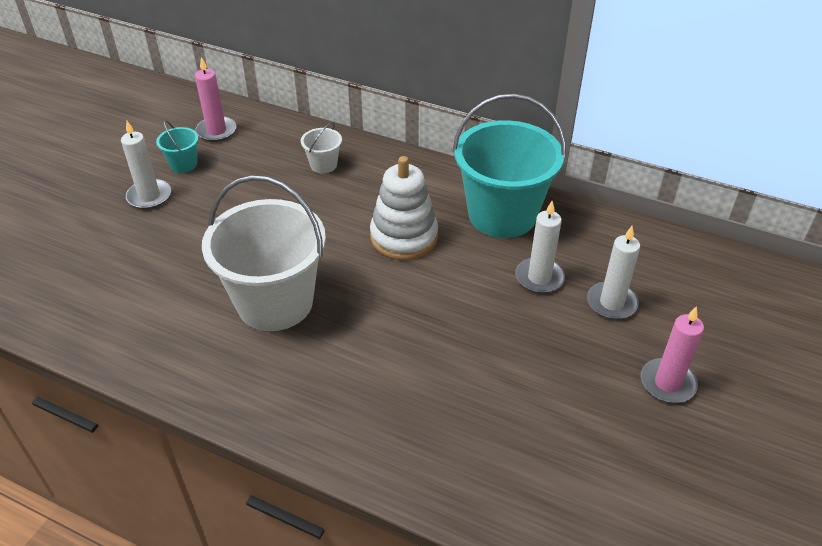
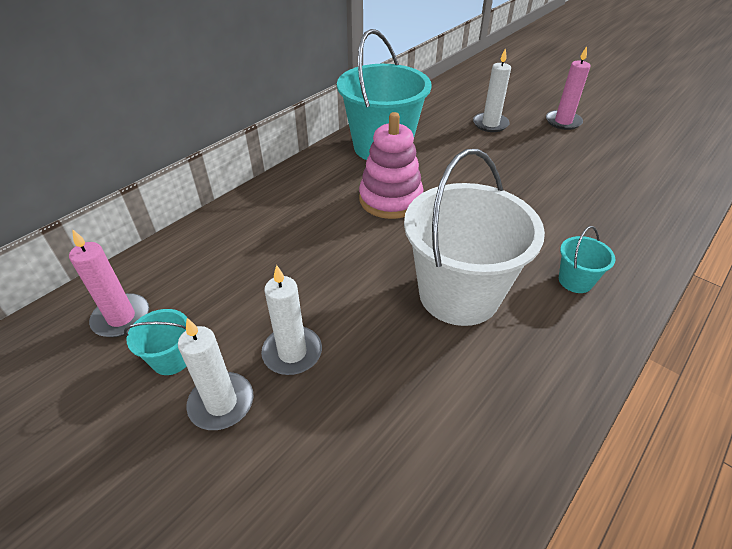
camera: 75 degrees left, 0 degrees up
(313, 389) = (575, 281): none -> turquoise bucket
(323, 165) = (255, 233): white bucket -> none
(404, 237) = (390, 199): white stacking toy -> pink stacking toy
(539, 278) = (459, 145): white candle -> white candle (292, 353)

